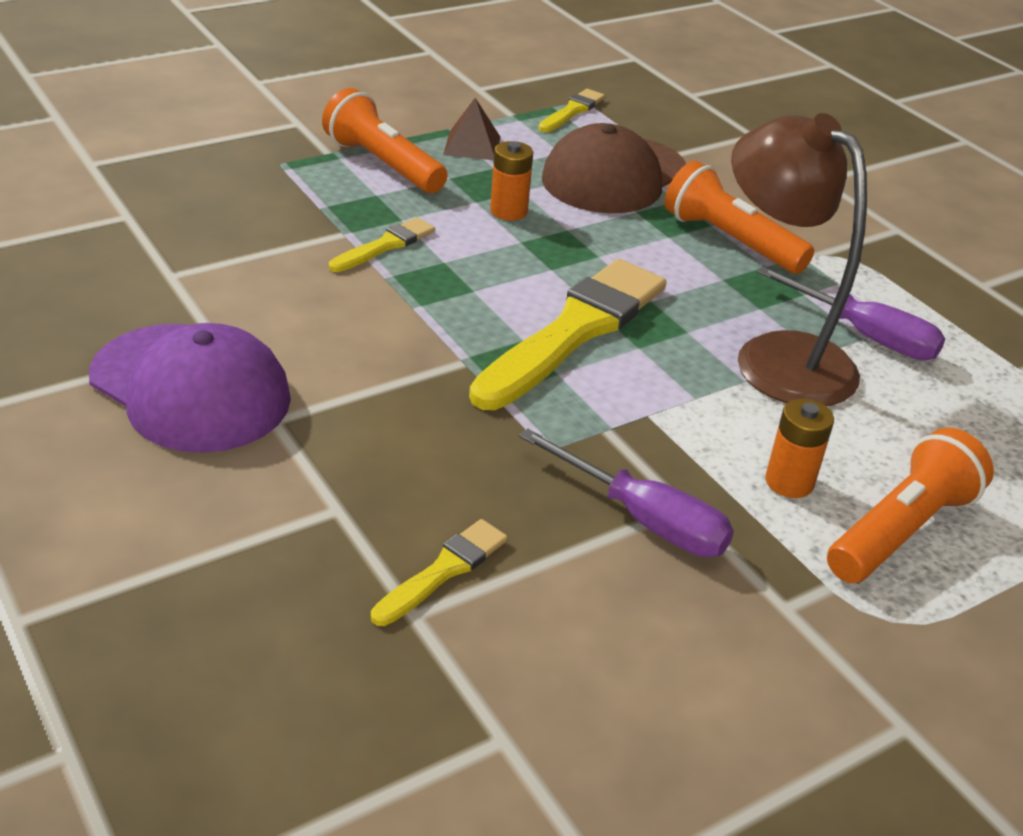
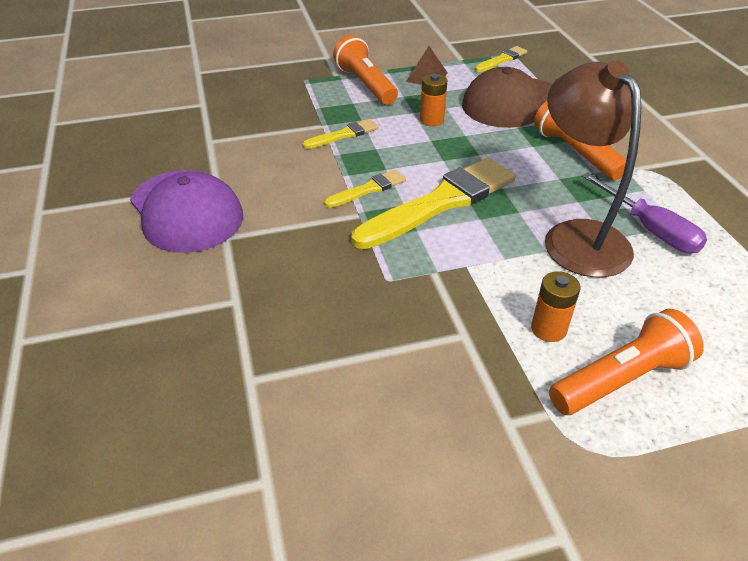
camera: 20 degrees right, 5 degrees up
(443, 571) = (281, 353): yellow brush -> yellow brush (368, 189)
(643, 519) = (431, 339): purple screwdriver -> none

